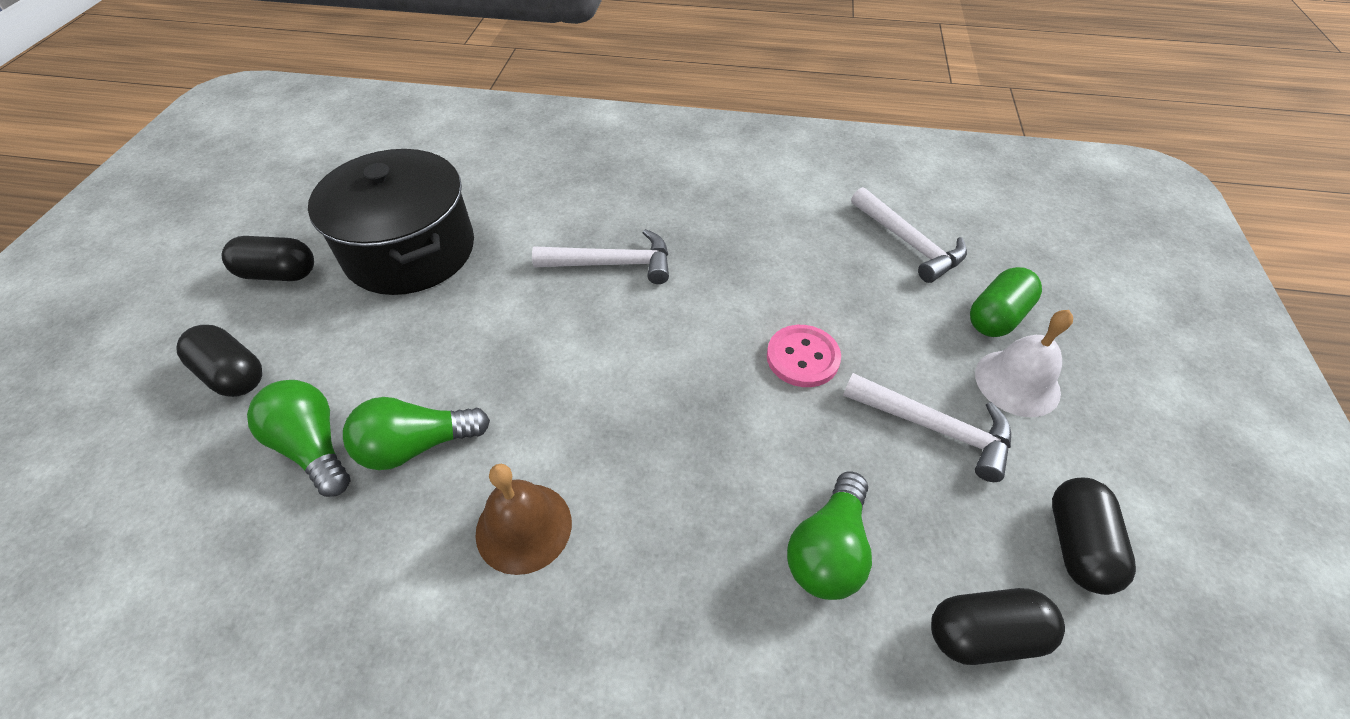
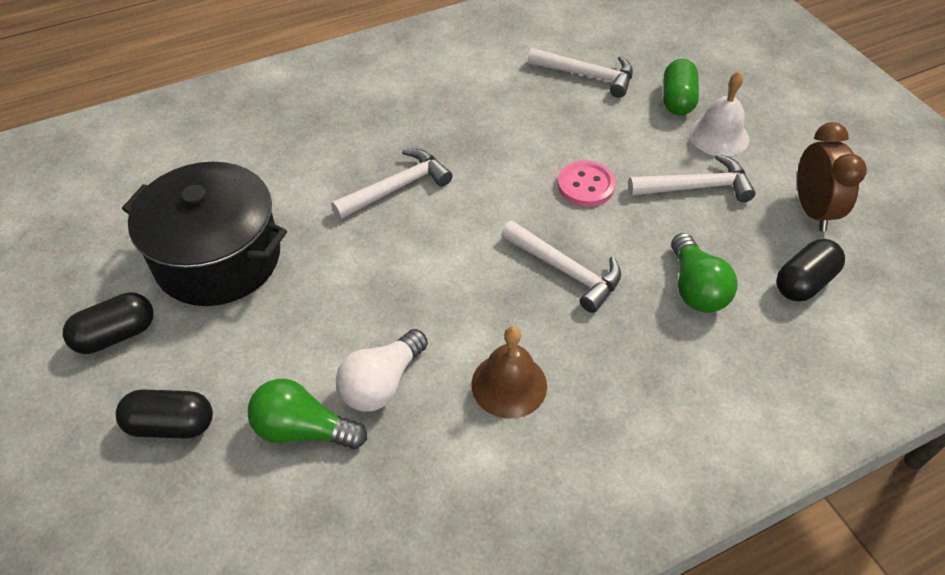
camera: 35 degrees left, 0 degrees up
(416, 446) = (382, 383): green light bulb -> white light bulb
(696, 438) = (565, 270): none -> white hammer
(1077, 545) = (812, 210): black capsule -> brown clock

